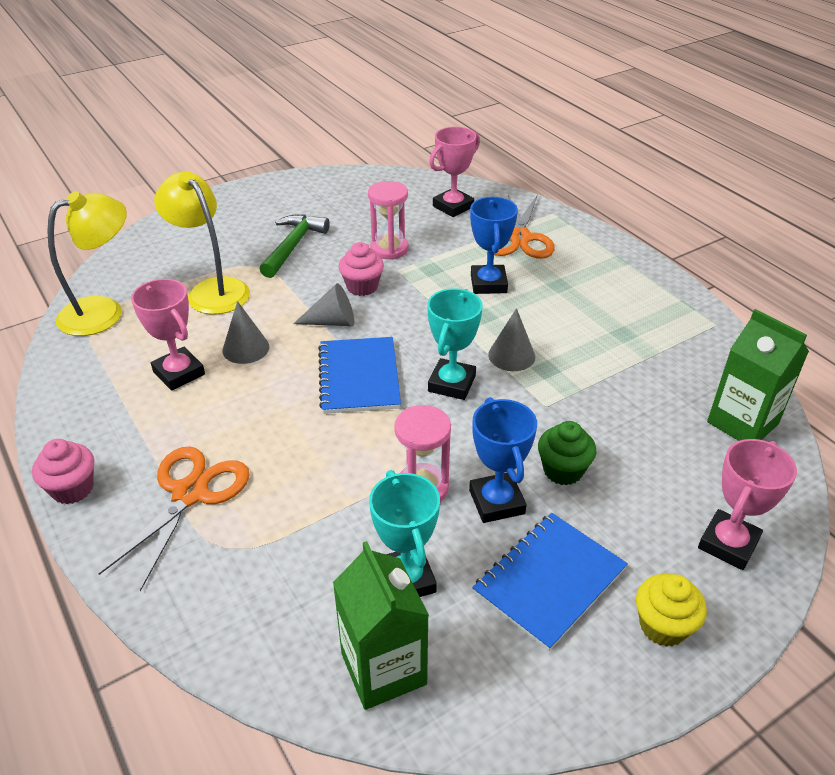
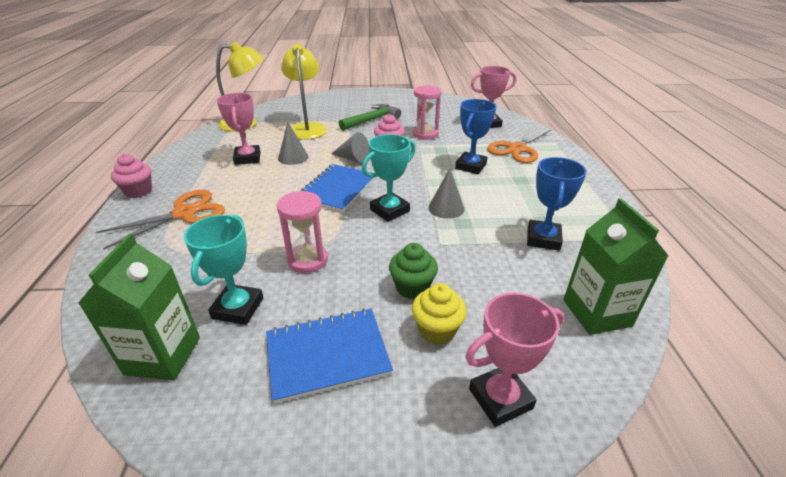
camera: 30 degrees right, 5 degrees down
(496, 502) = (345, 288): blue trophy -> blue trophy (543, 239)
(663, 626) = (380, 435): yellow cupcake -> yellow cupcake (437, 330)

